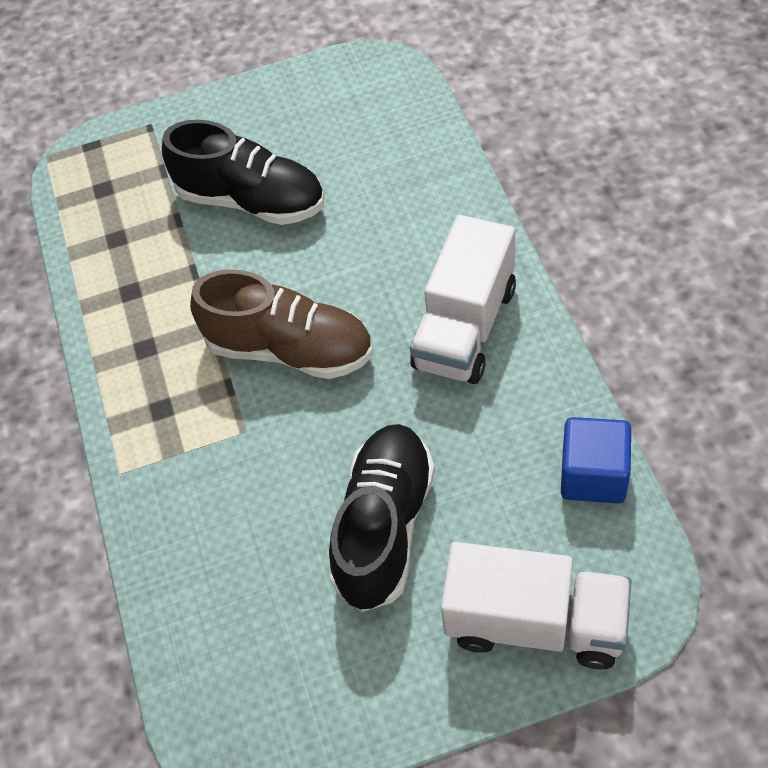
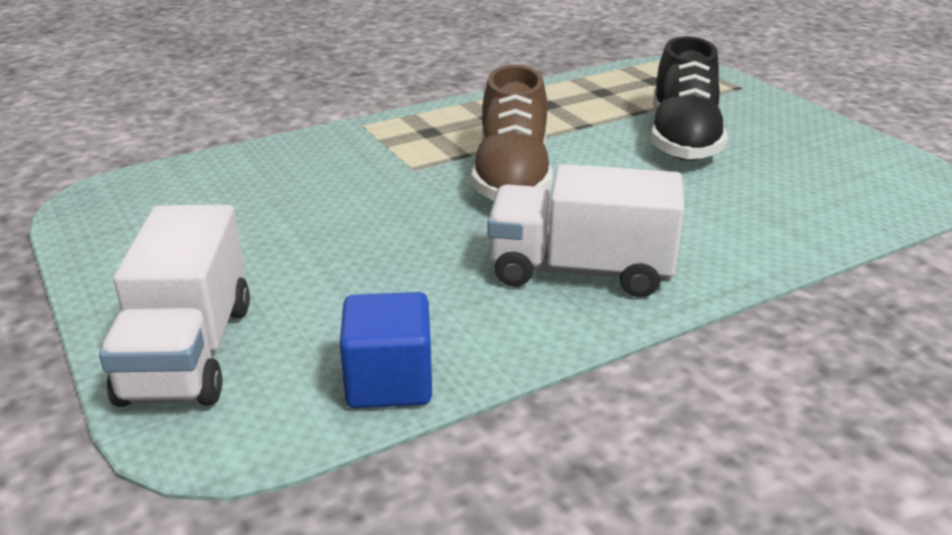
camera: 70 degrees right, 25 degrees down
(385, 527) = (312, 248): black shoe -> none

